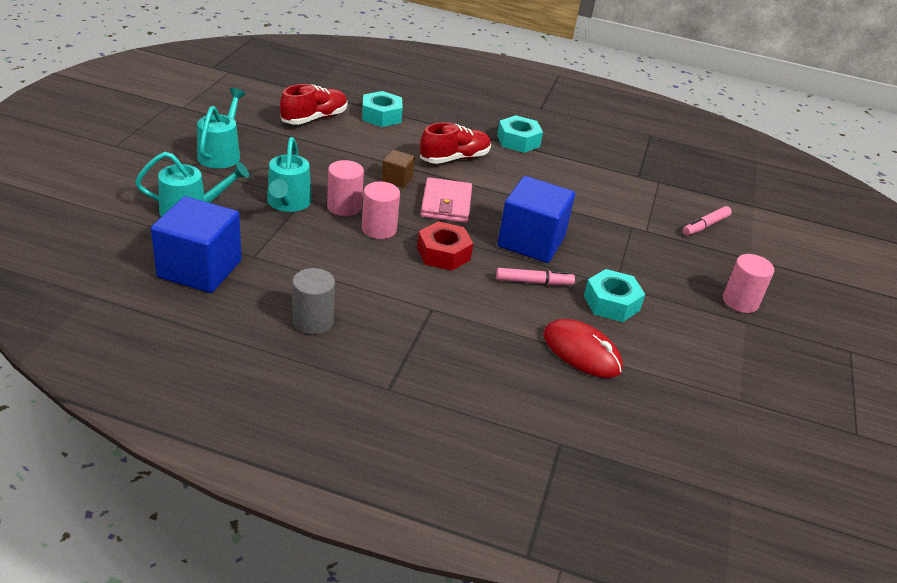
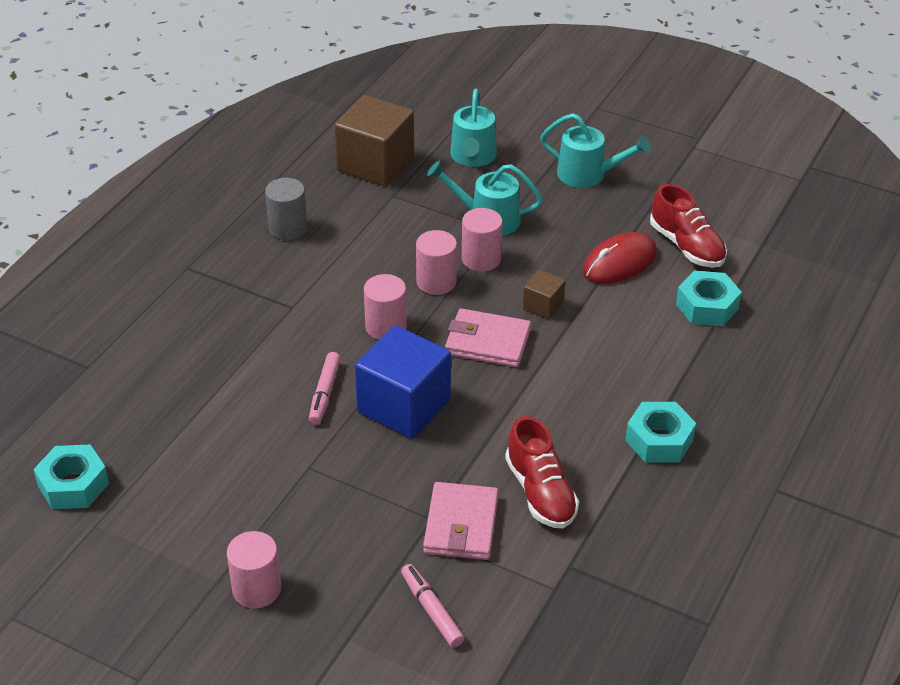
camera: 105 degrees right, 5 degrees up
(200, 269) = (375, 164): blue cube -> brown cube
(443, 253) = (386, 327): red nut -> pink cylinder
(454, 158) = (599, 364): red shoe -> red shoe (540, 492)
(581, 352) = (201, 408): red mouse -> red mouse (619, 262)
(611, 303) = (276, 454): turquoise nut -> turquoise nut (73, 485)
(630, 215) = (461, 525): none -> pink wallet

